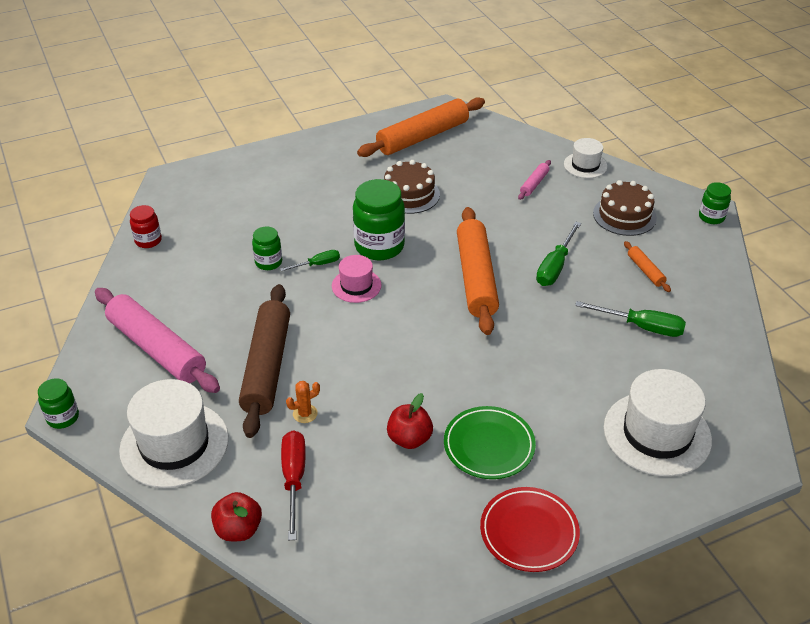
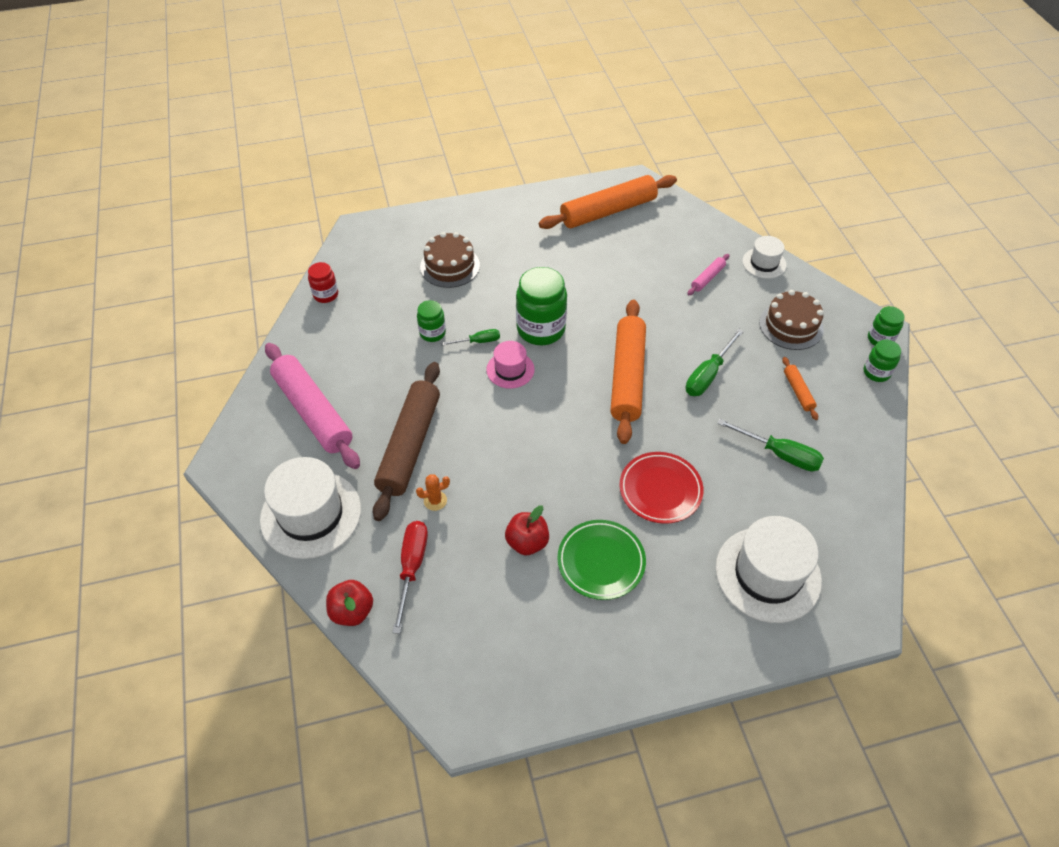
camera: 10 degrees right, 10 degrees up
(63, 417) = (217, 471): green jar -> green jar (876, 372)
(409, 194) = (581, 275): brown cake -> brown cake (450, 266)
(529, 532) = (619, 659): red plate -> red plate (660, 490)

